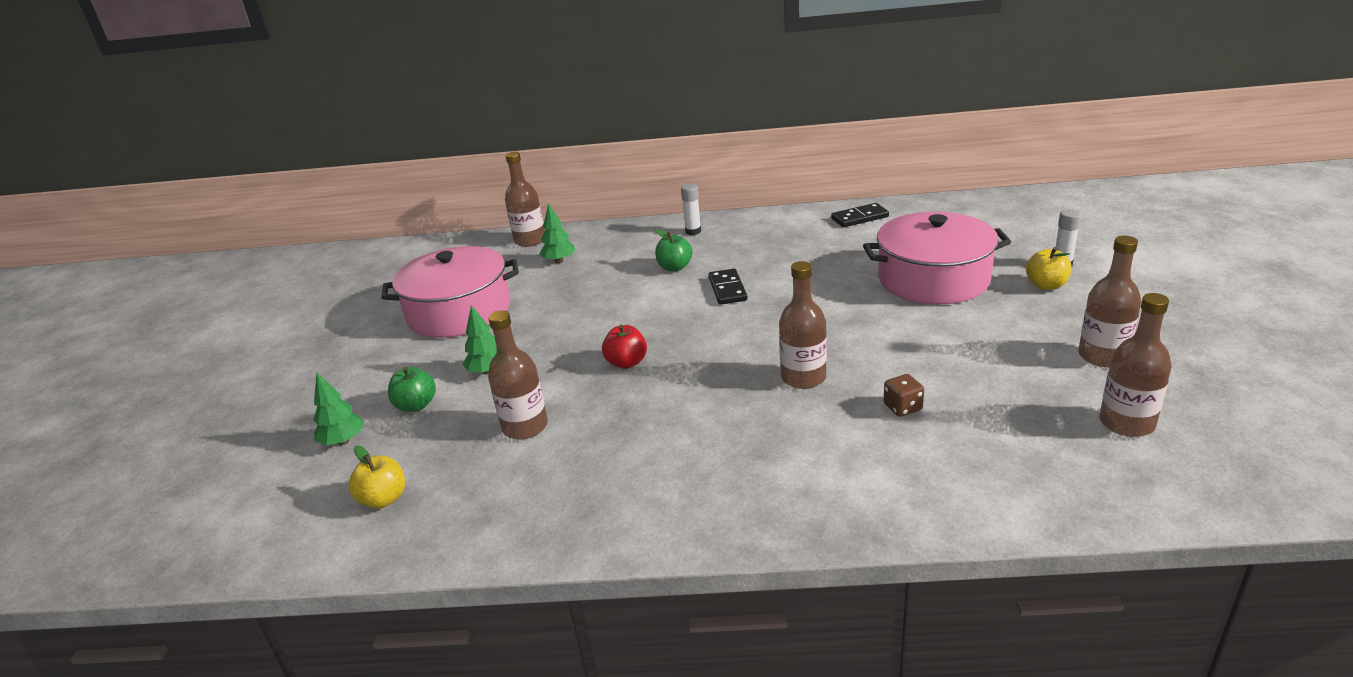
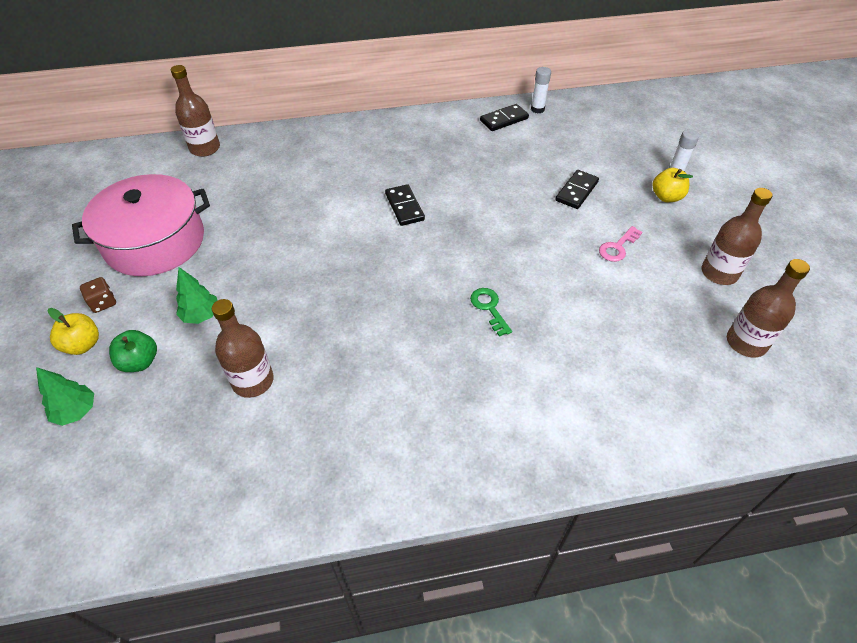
camera: 15 degrees left, 20 degrees up
(384, 499) = (136, 479): yellow apple -> yellow apple (83, 345)
(559, 261) = (240, 174): green tree -> none
(626, 363) = (331, 299): red apple -> none
(674, 267) = (351, 181): green apple -> none
(693, 231) = (359, 136): white glue stick -> white glue stick (537, 109)
(803, 377) = (489, 308): brown bottle -> green key
(902, 407) = (576, 337): brown dice -> brown dice (103, 303)
(933, 279) = (576, 191): pink pot -> black domino
(973, 329) = (617, 247): none -> pink key

